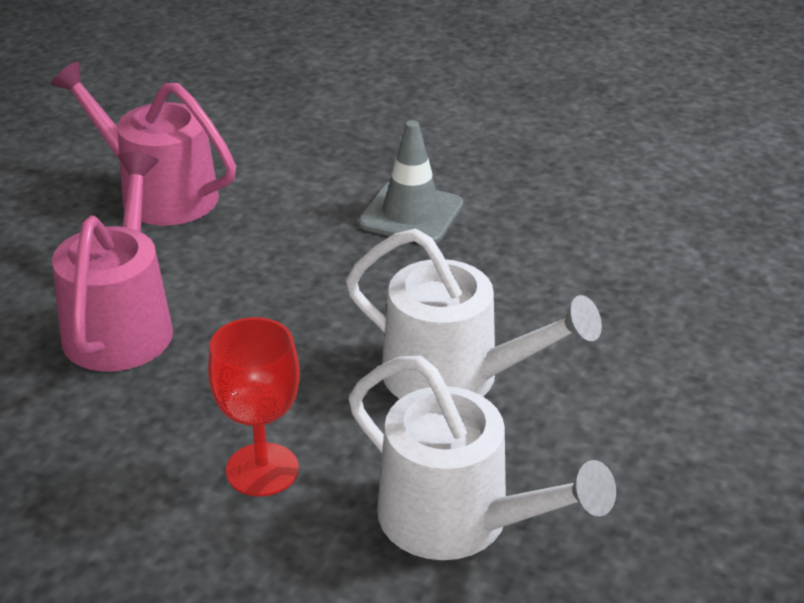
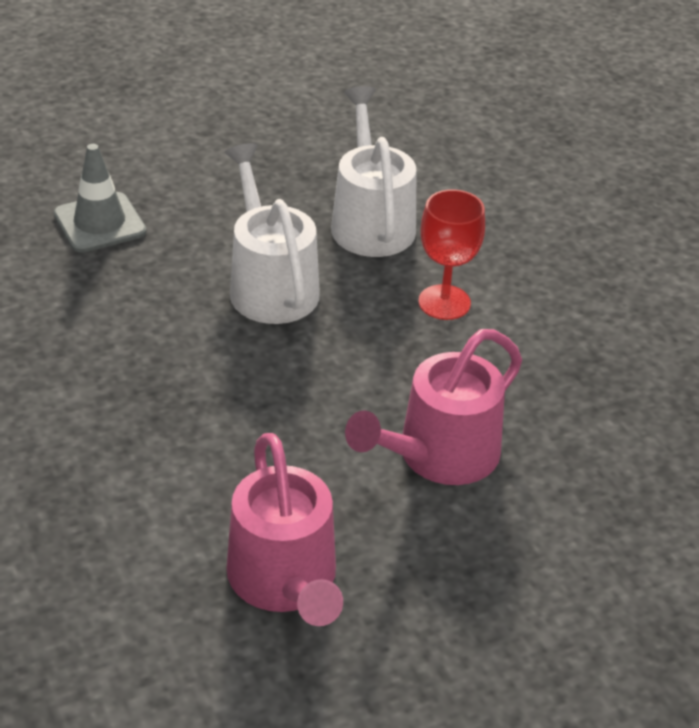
camera: 140 degrees left, 5 degrees up
(411, 214) = (119, 416): grey traffic cone -> grey traffic cone (100, 223)

